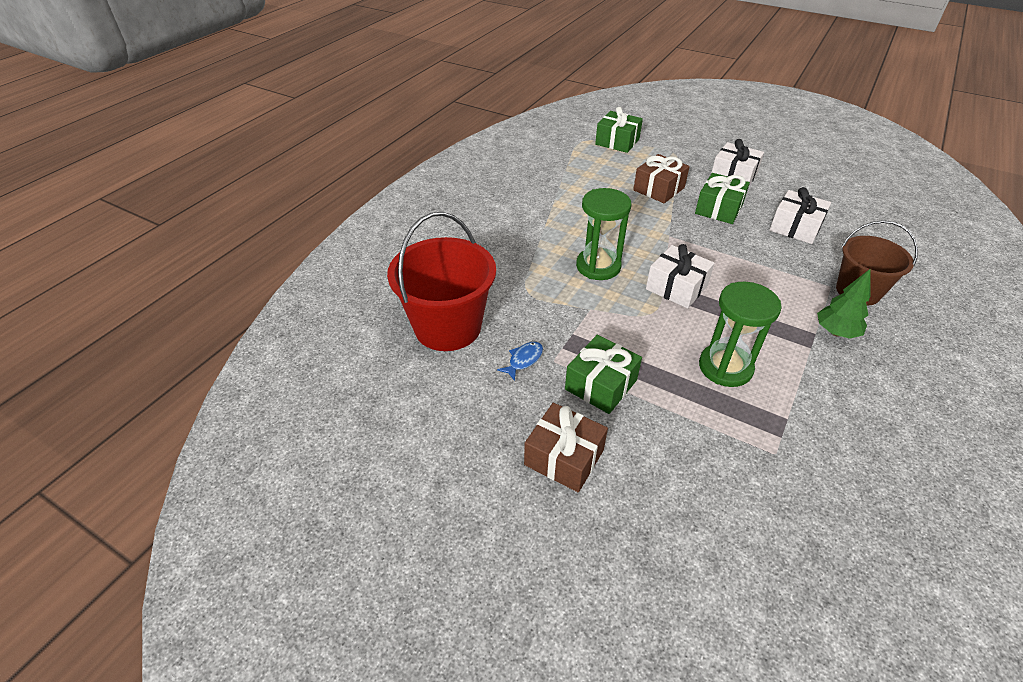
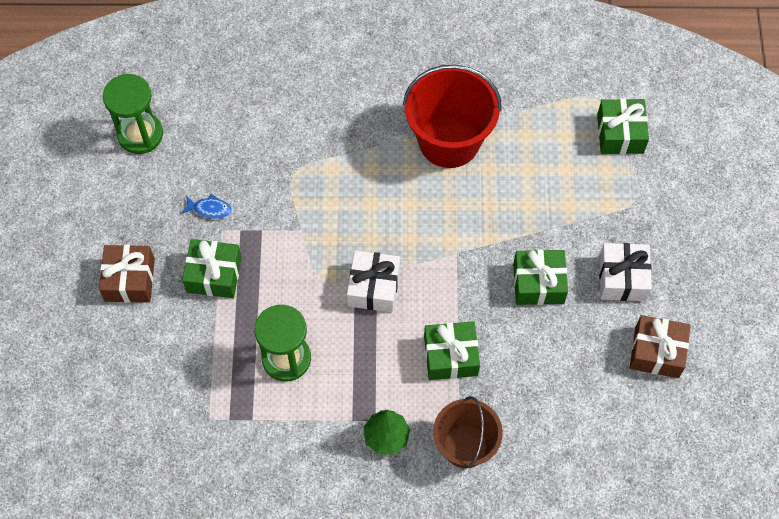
camera: 60 degrees right, 20 degrees up
(448, 327) = (215, 137): red bucket -> red bucket (449, 141)
(598, 266) = (365, 211): green hourglass -> green hourglass (140, 134)
(659, 189) = (541, 213): brown gift -> brown gift (656, 352)
(766, 270) = (450, 356): none -> green gift
(795, 227) = (549, 366): white gift -> none

